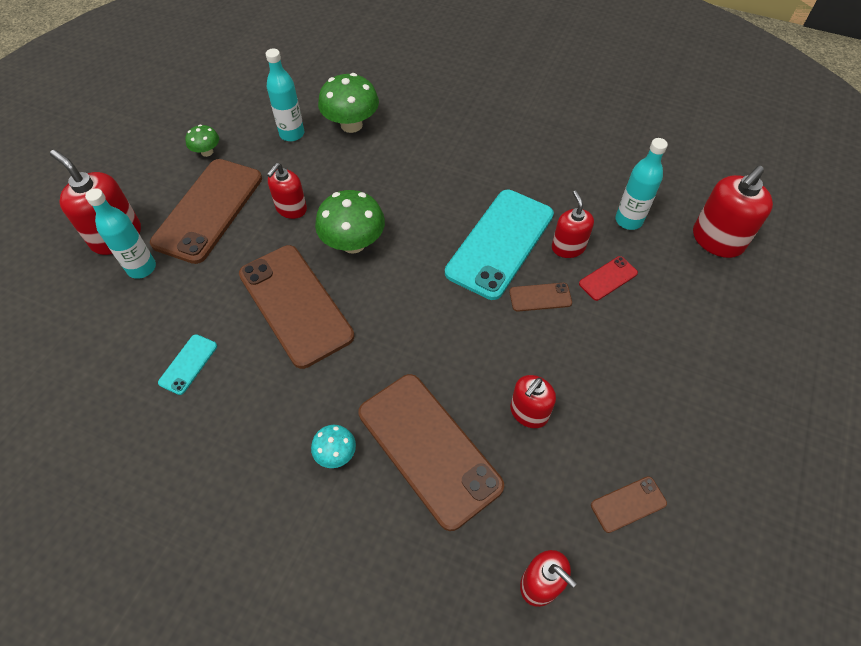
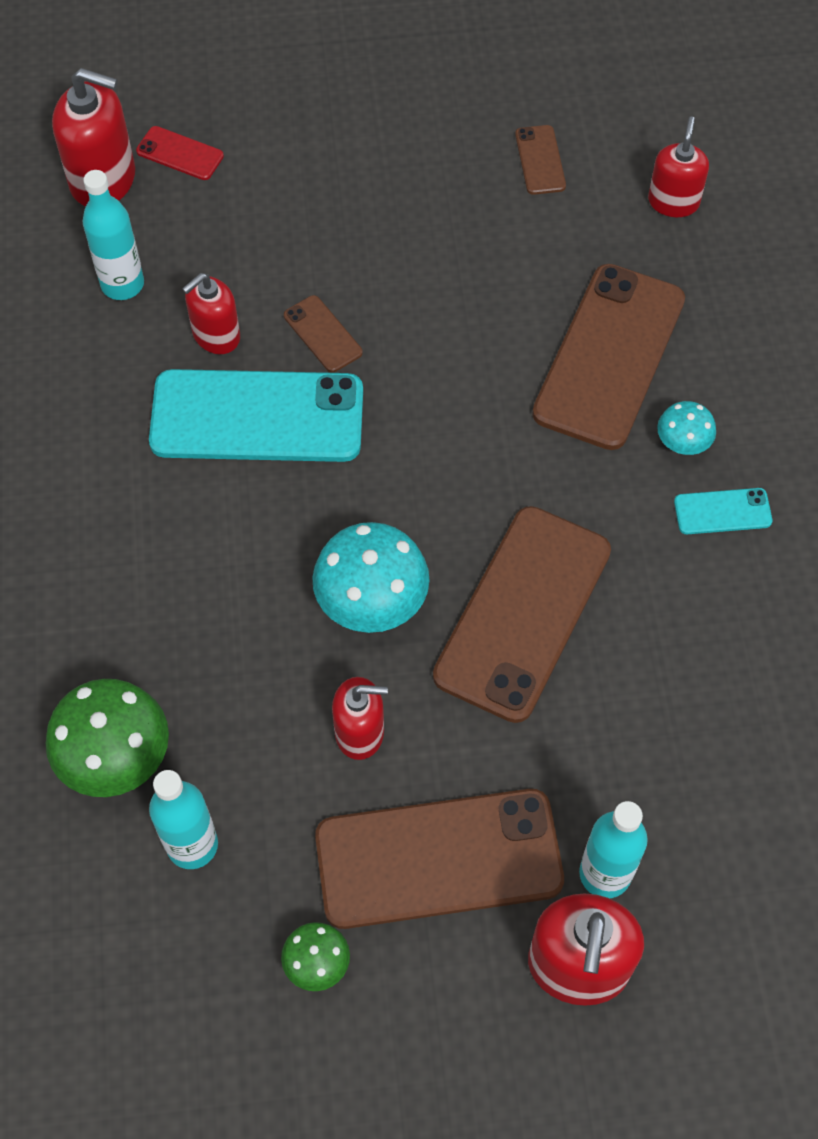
camera: 120 degrees left, 5 degrees up
(188, 364) = (697, 685): turquoise phone -> turquoise phone (722, 512)
(353, 243) = (372, 602): green mushroom -> turquoise mushroom
(528, 412) = (497, 282): red soap dispenser -> none
(608, 278) = (244, 273): red phone -> red phone (180, 153)
(628, 504) = (540, 160): brown phone -> brown phone turned 45 degrees clockwise

